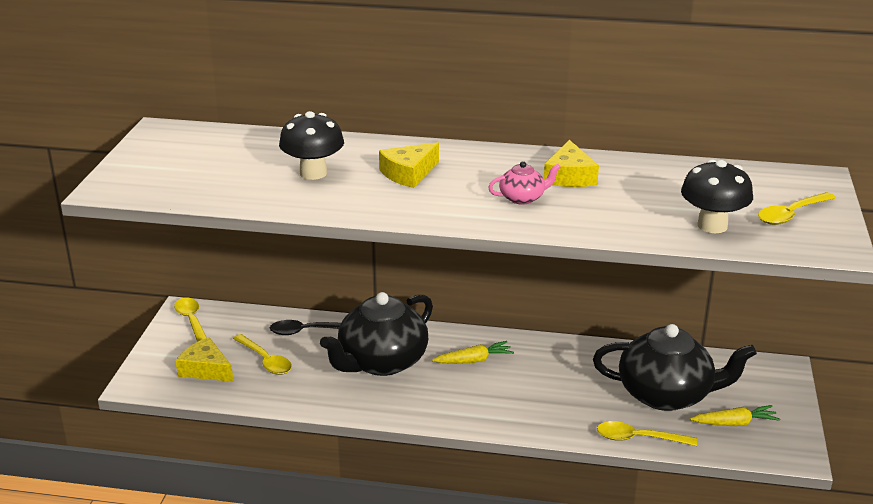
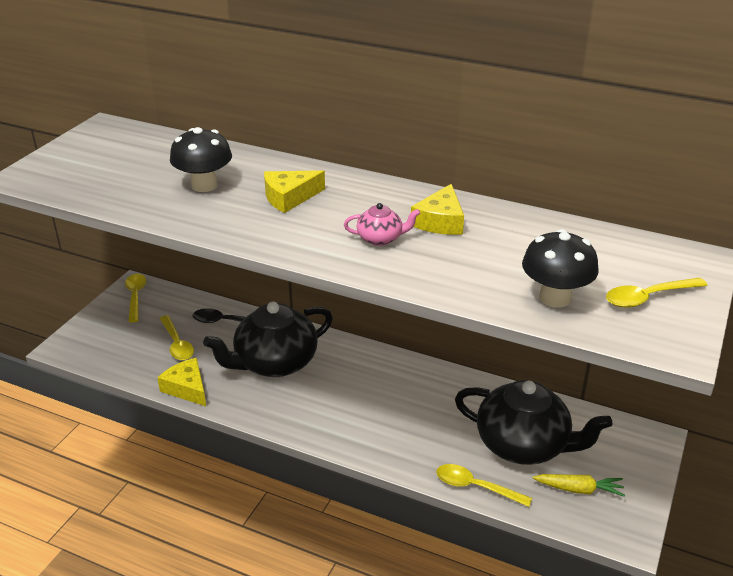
camera: 15 degrees right, 5 degrees up
(206, 369) = (124, 343): yellow cheese -> yellow cheese (187, 388)
(474, 360) = (357, 376): yellow carrot -> none

